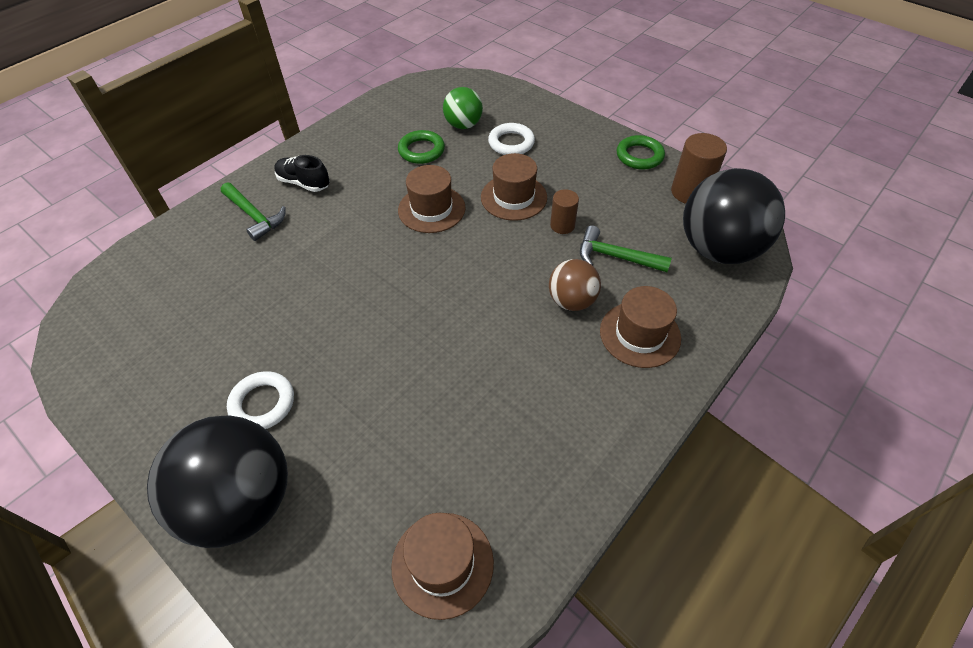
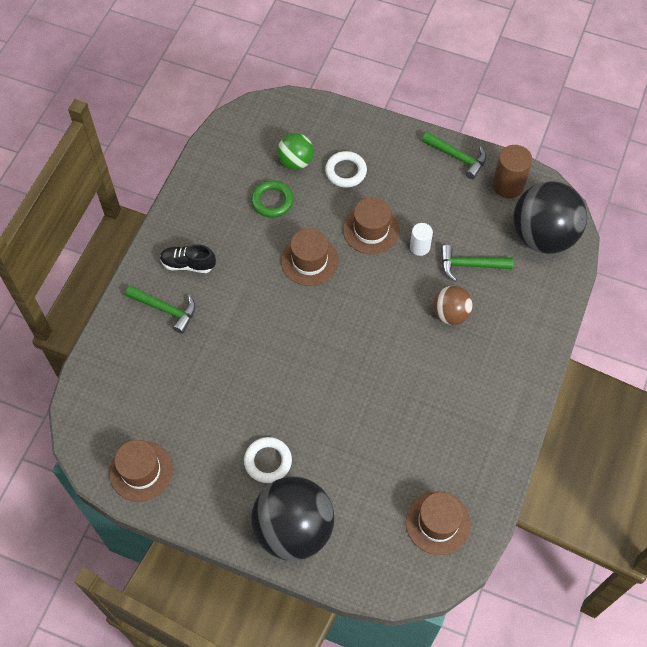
camera: 20 degrees left, 10 degrees up
(562, 225) = (419, 247): brown cylinder -> white cylinder
(639, 156) = (457, 157): green ring -> green hammer
(640, 334) = (507, 327): brown hat -> brown hat (141, 471)

